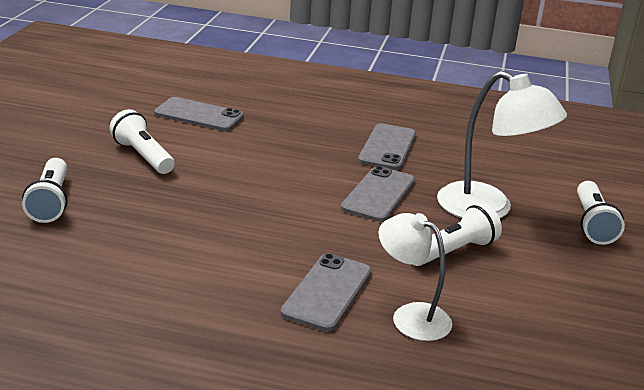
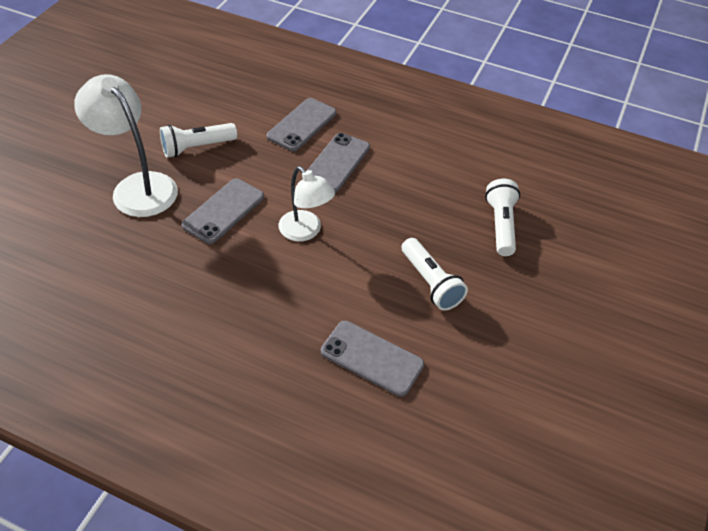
camera: 170 degrees left, 20 degrees up
(387, 147) = (180, 279): grey phone -> grey phone (337, 162)
(410, 316) = (256, 104): white lamp -> white lamp (305, 231)
(592, 224) = (63, 162): white flashlight -> none

